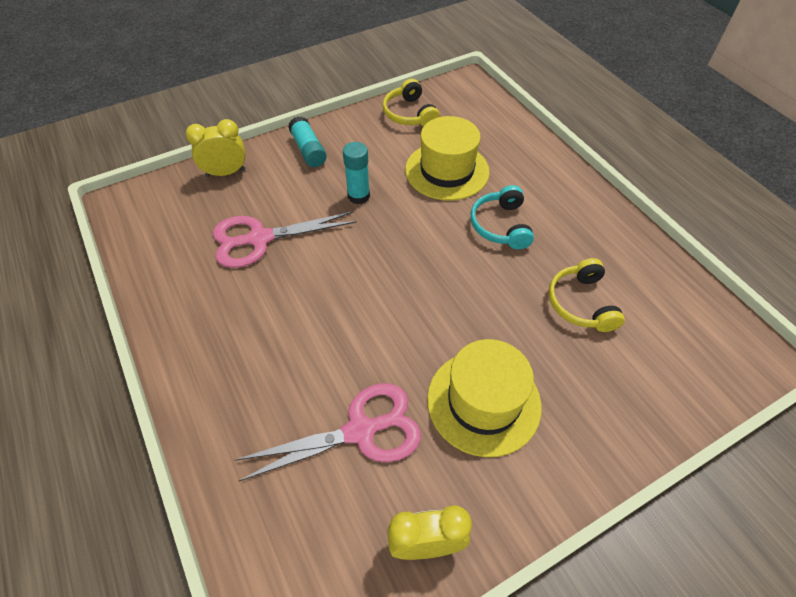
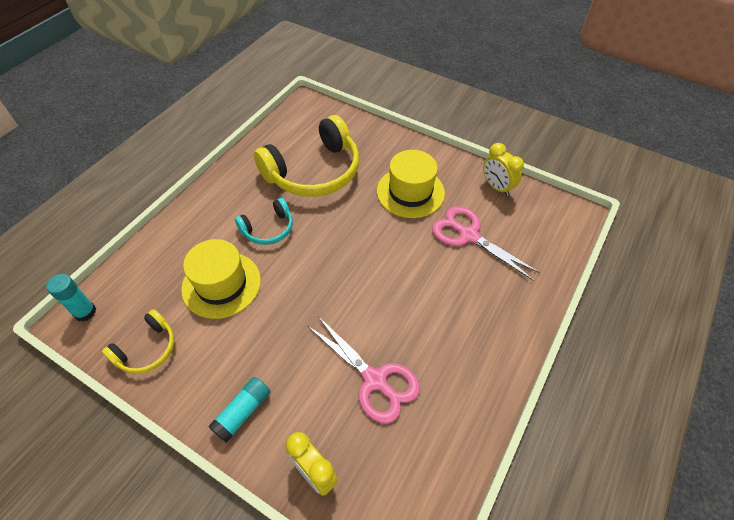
camera: 120 degrees left, 0 degrees up
(358, 196) = (285, 333): turquoise glue stick -> turquoise glue stick (85, 312)
(581, 303) = (314, 172): yellow headphones -> yellow headphones, size x1.96

